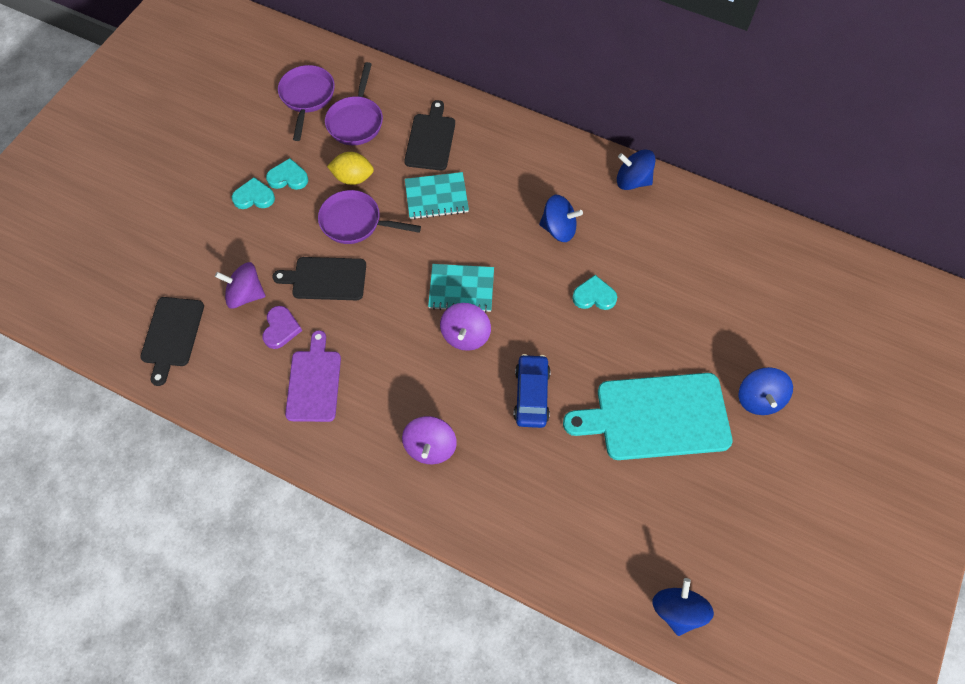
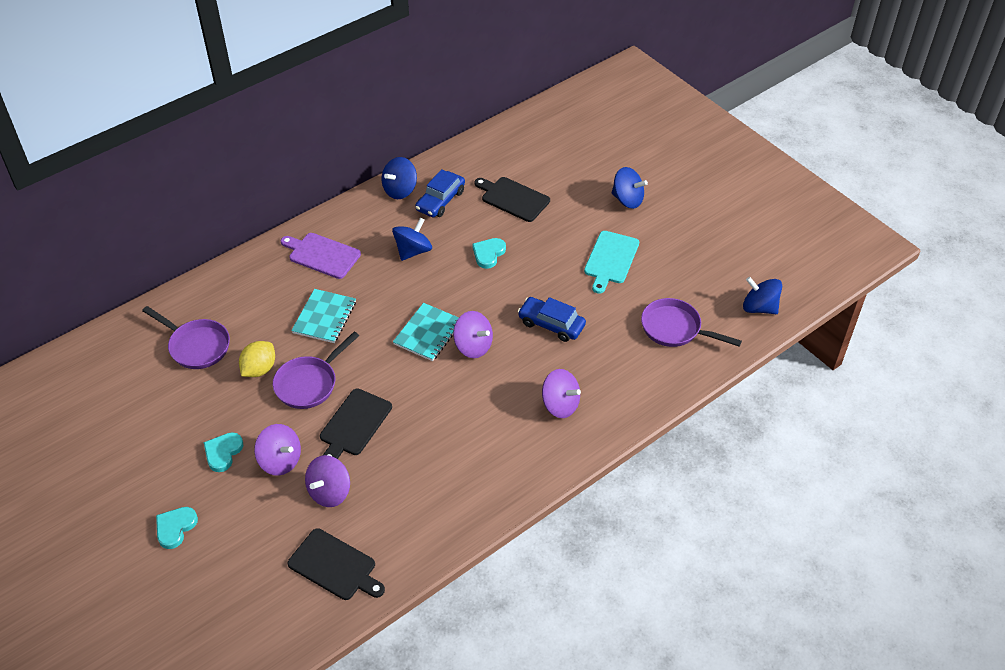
camera: 65 degrees left, 15 degrees down
(263, 242) = (280, 460): none -> purple spinning top
(281, 328) = (384, 475): purple heart -> none
(288, 177) = (221, 418): turquoise heart -> turquoise heart (175, 528)
(307, 97) = (137, 374): purple pan -> purple pan (675, 328)
(314, 382) = (454, 467): purple cutting board -> purple cutting board (322, 255)
(430, 139) = (260, 300): black cutting board -> black cutting board (513, 198)
(640, 221) = (440, 200): none -> blue car
(656, 417) = (611, 259): turquoise cutting board -> turquoise cutting board, size x0.61

